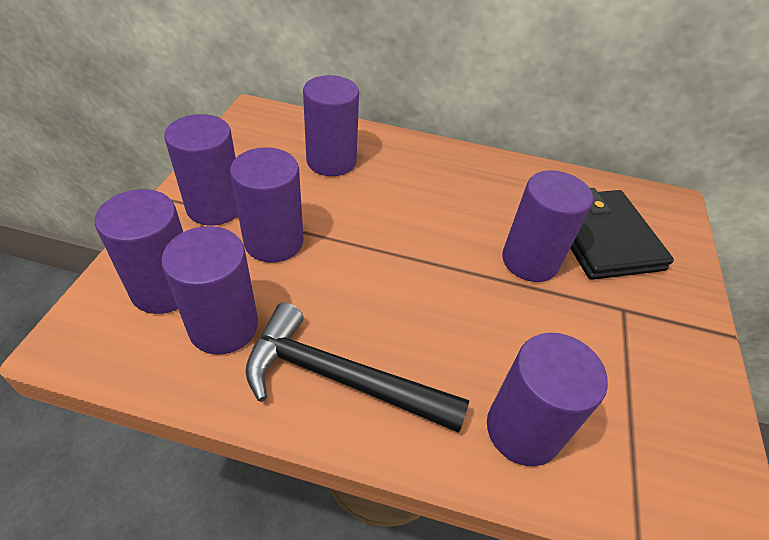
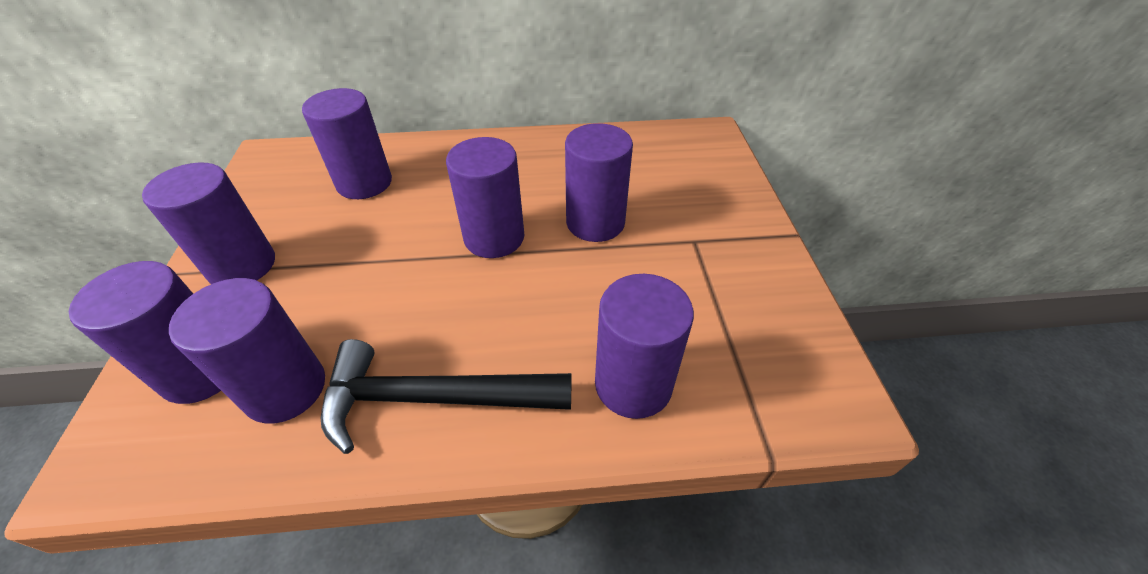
camera: 15 degrees left, 0 degrees up
(274, 242) = (321, 282): purple cylinder -> purple cylinder (494, 237)
(602, 238) = (657, 182): black wallet -> none

